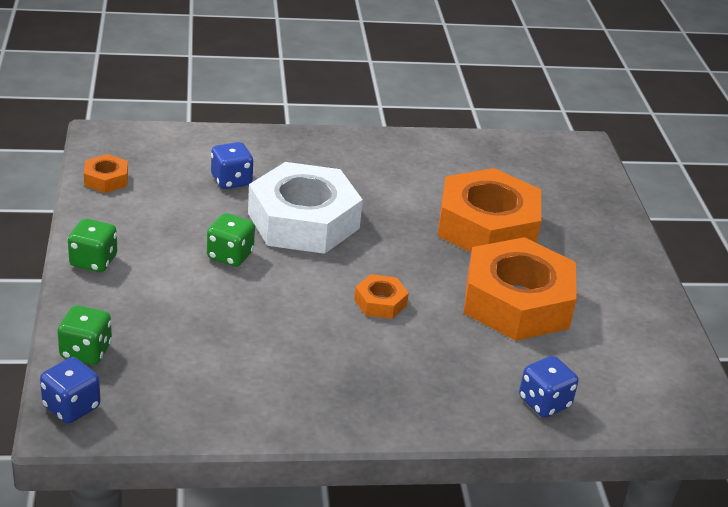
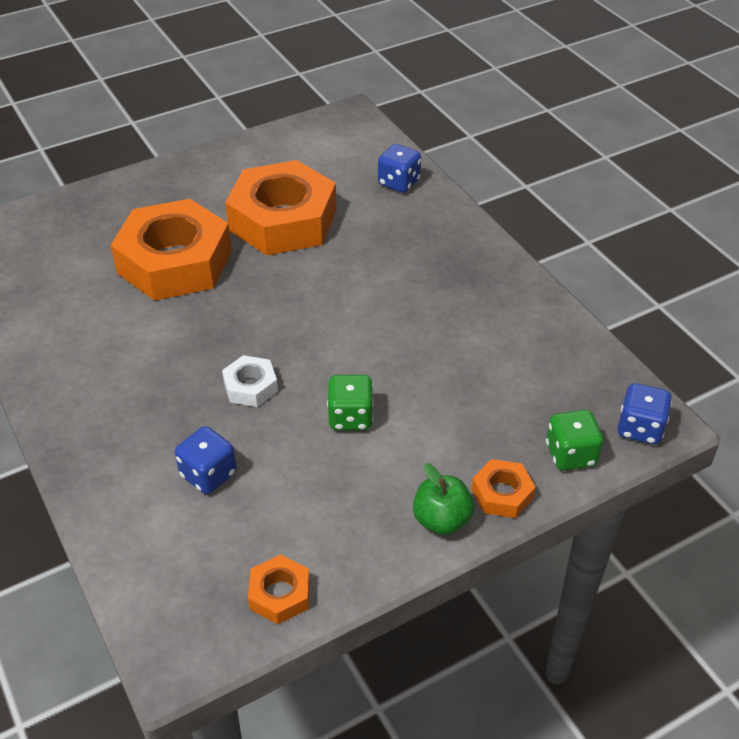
camera: 110 degrees left, 10 degrees up
(93, 261) = (441, 520): green dice -> green apple
(303, 221) = (250, 386): white nut -> white nut, size x0.43
(380, 302) = (345, 294): orange nut -> orange nut (502, 494)

